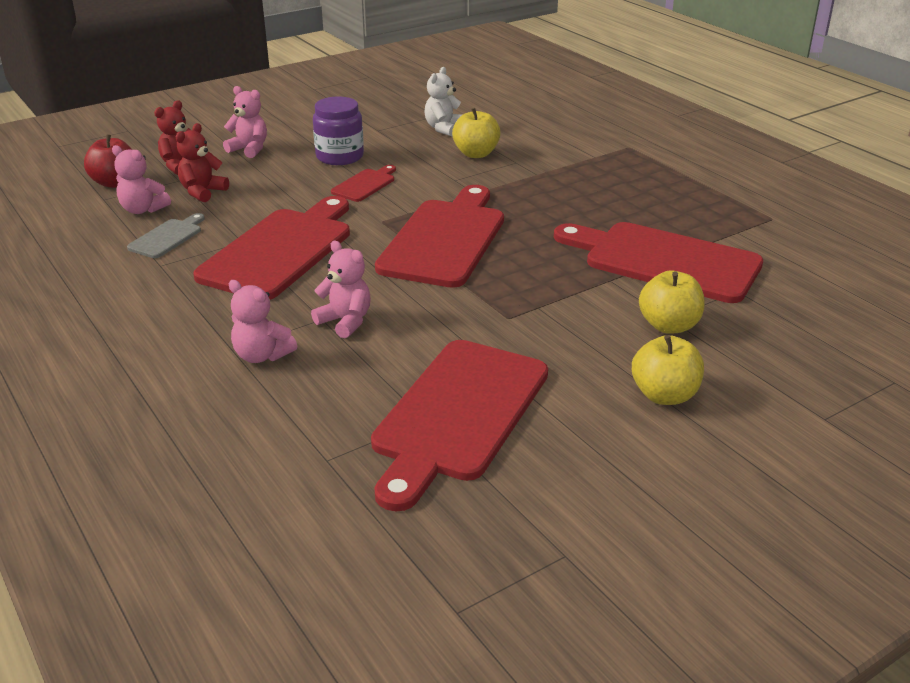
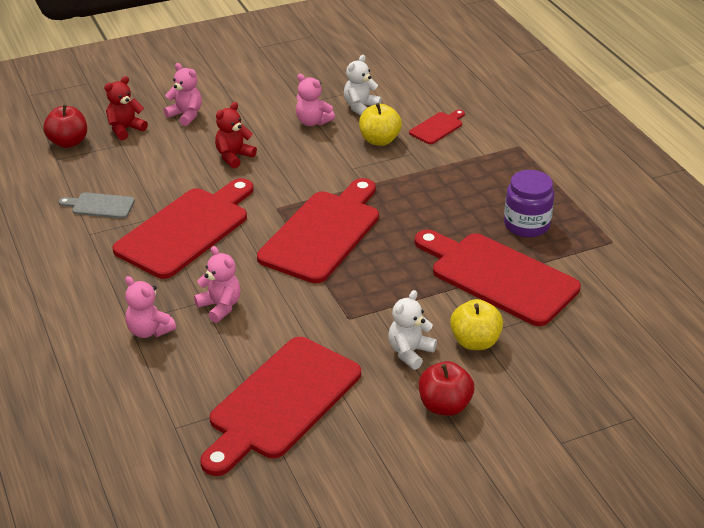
camera: 10 degrees right, 5 degrees up
(143, 209) = (85, 174): pink teddy bear -> pink teddy bear (312, 122)
(167, 237) = (100, 206): grey cutting board -> grey cutting board turned 120 degrees counterclockwise
(202, 192) = (137, 160): red teddy bear -> red teddy bear (234, 157)
(340, 156) = (260, 132): purple jar -> purple jar (526, 225)
(365, 184) = (273, 166): red cutting board -> red cutting board (437, 127)
(596, 344) = (410, 352): none -> white teddy bear
(664, 395) = (444, 406): yellow apple -> red apple

